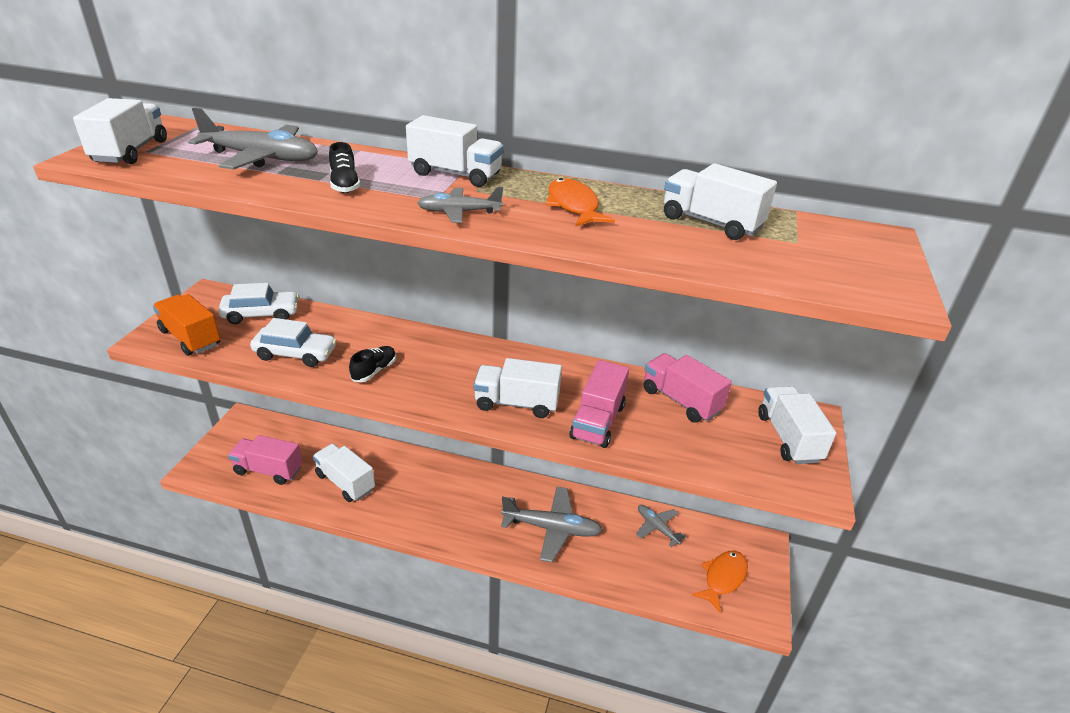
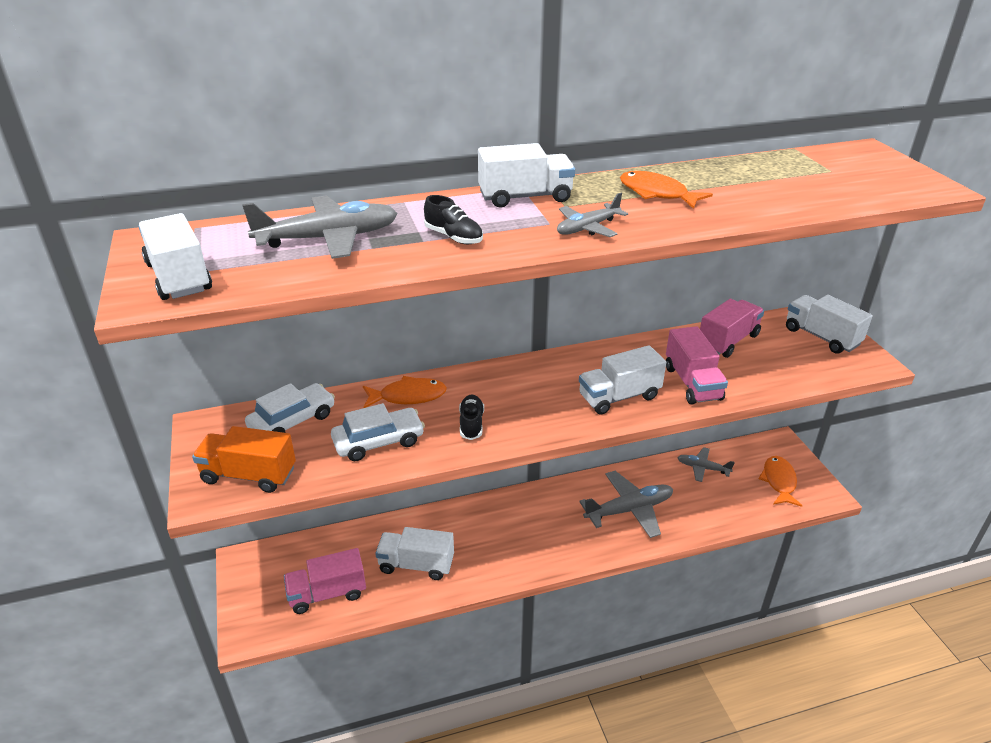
camera: 30 degrees left, 0 degrees up
(357, 331) = (408, 396): none -> orange fish
(681, 401) = (728, 341): pink truck -> pink truck turned 120 degrees clockwise
(711, 223) = (762, 175): white truck -> none

